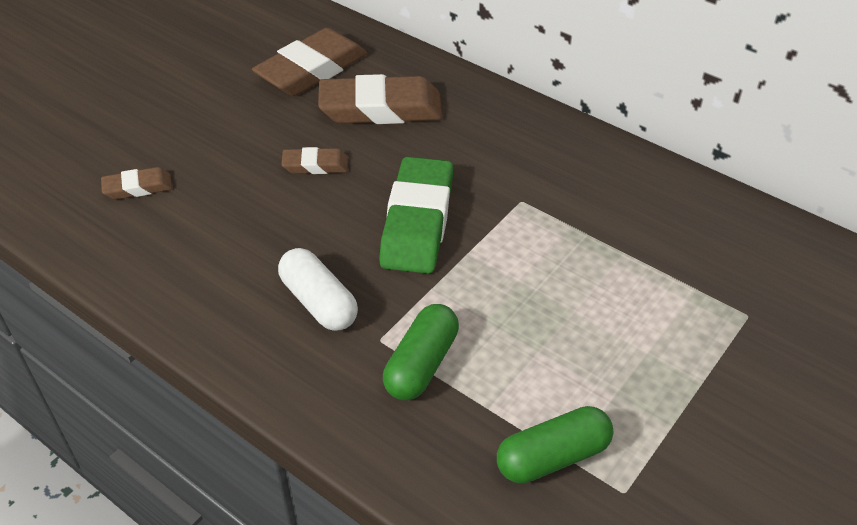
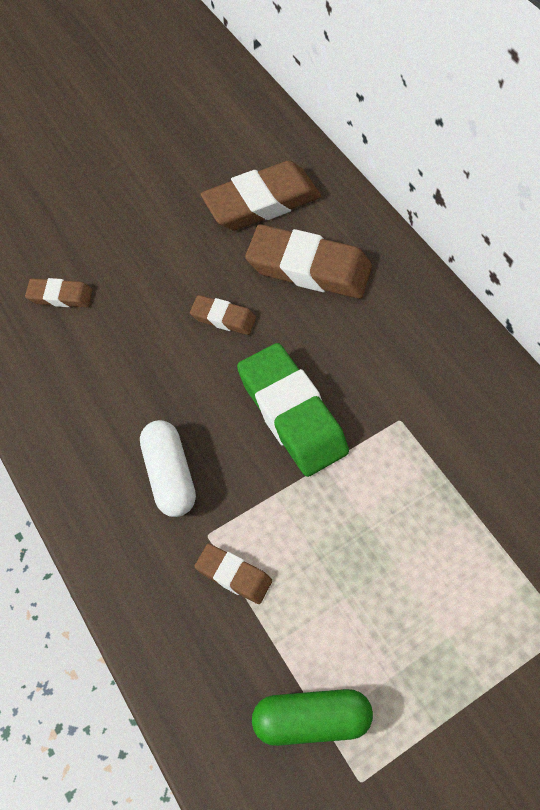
camera: 20 degrees right, 15 degrees up
(417, 222) = (291, 413): green eraser -> green eraser turned 60 degrees counterclockwise
(421, 364) = (233, 575): green capsule -> brown eraser

